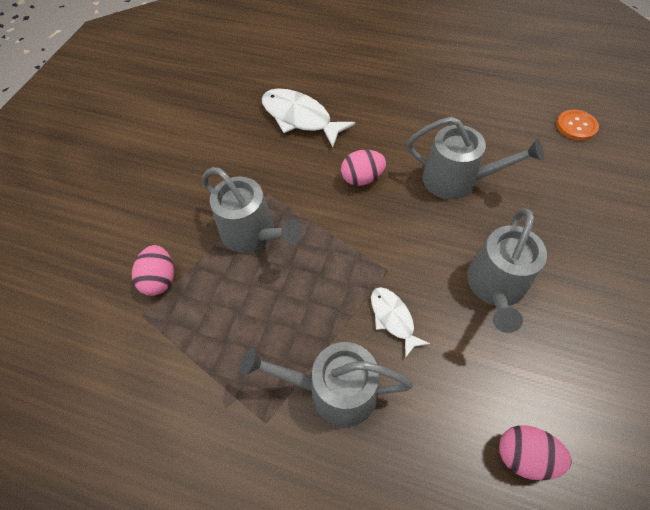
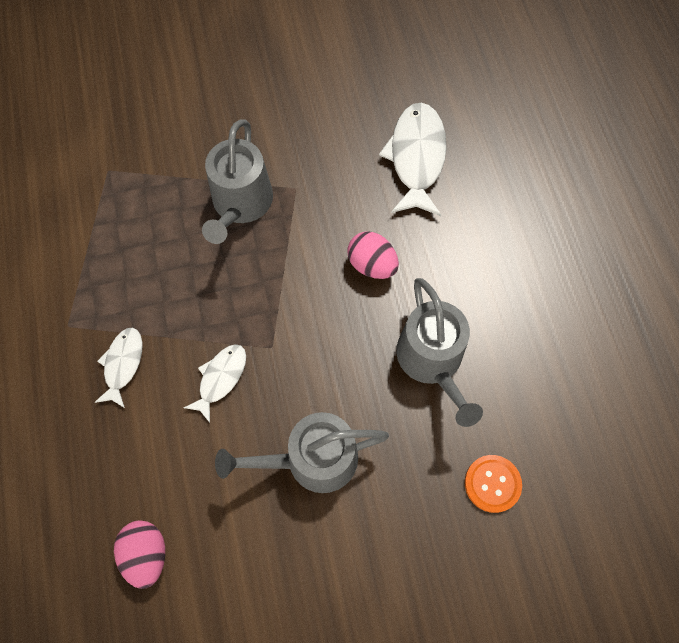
camera: 55 degrees right, 10 degrees up
(160, 279) = (148, 160): pink egg -> none
(334, 390) = (123, 364): grey watering can -> white fish
(576, 126) = (616, 464): orange button -> orange button (492, 483)

